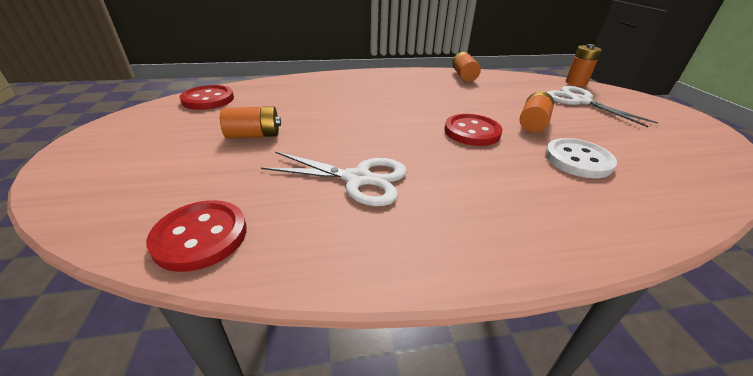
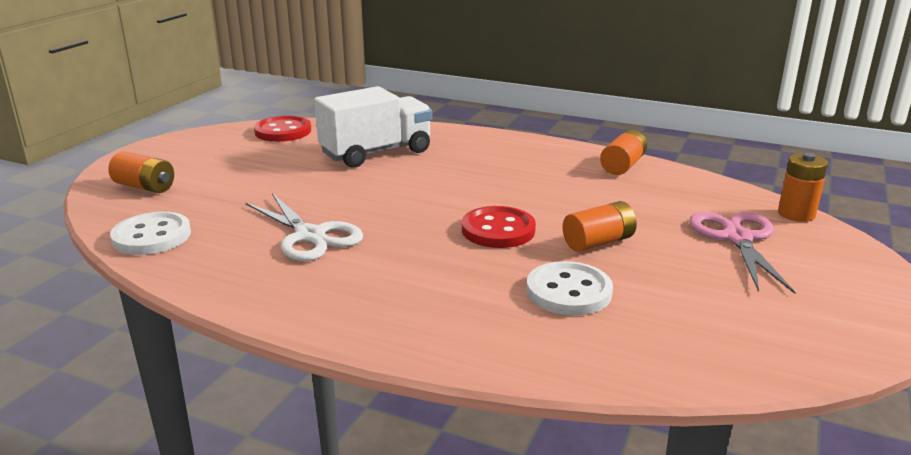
camera: 35 degrees right, 10 degrees down
(200, 236) = (152, 236): red button -> white button
(254, 135) = (278, 175): orange battery -> orange battery (144, 187)
(308, 99) = (376, 153): none -> white truck
(580, 101) = (737, 238): white scissors -> pink scissors

